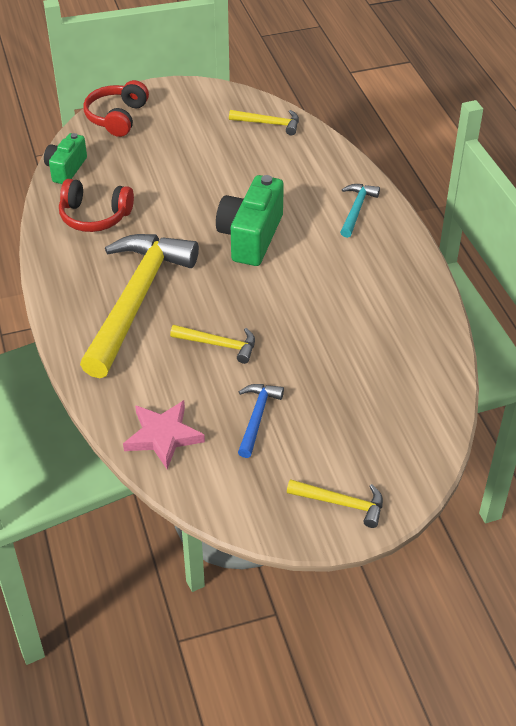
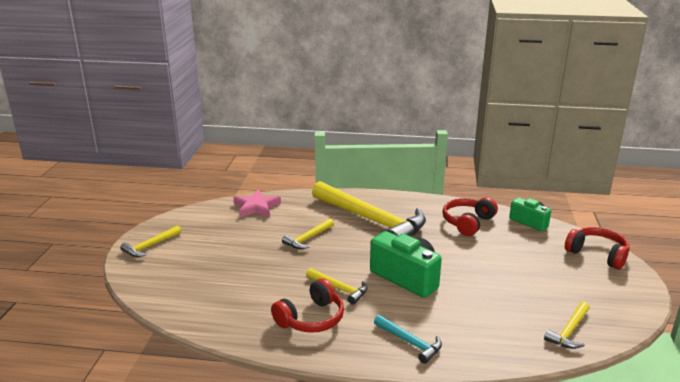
camera: 115 degrees right, 20 degrees down
(257, 417) = (238, 236): blue hammer -> none
(307, 280) = (339, 289): none -> yellow hammer
(372, 284) = (311, 318): none -> red headphones

